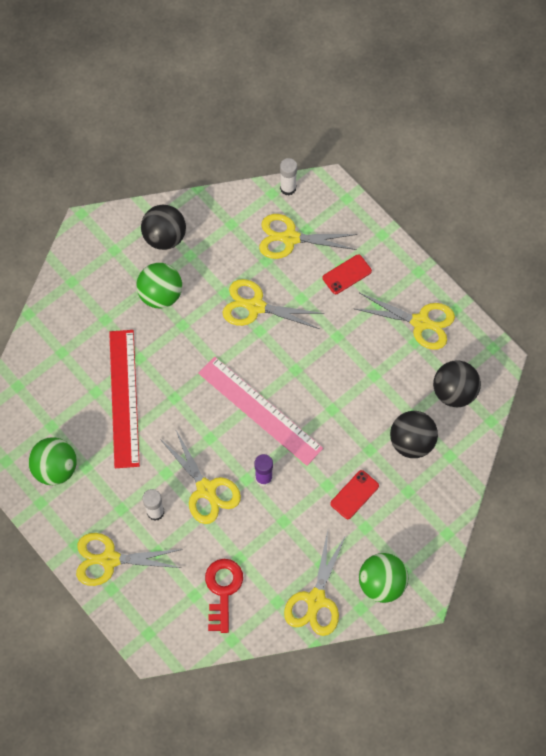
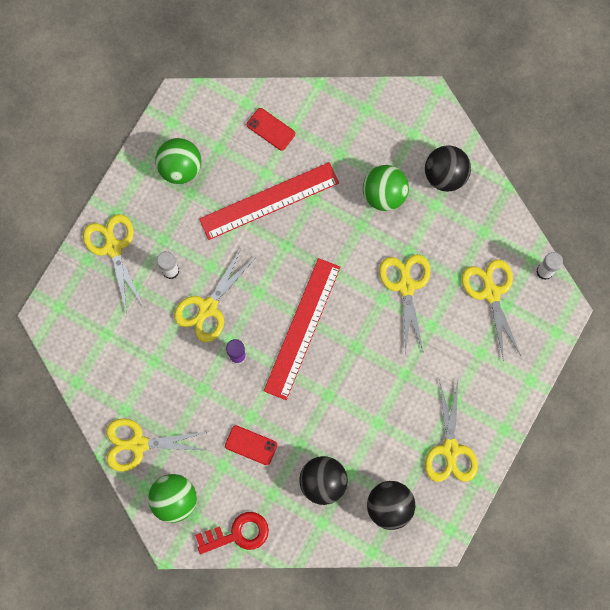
camera: 70 degrees right, 10 degrees up
(223, 590) = (119, 357): red key -> red key (238, 533)
(260, 410) = (302, 328): pink ruler -> red ruler
(347, 274) = (473, 361): red phone -> red phone (271, 129)

